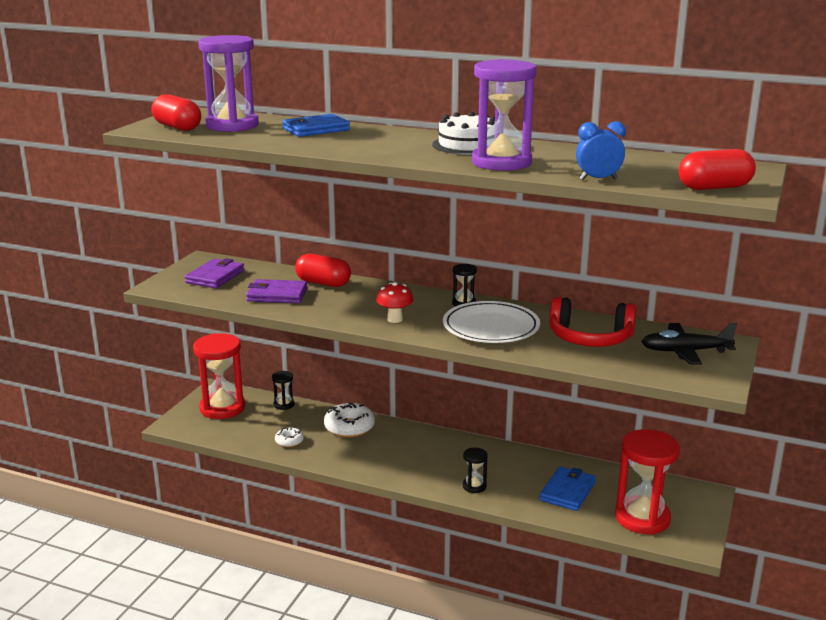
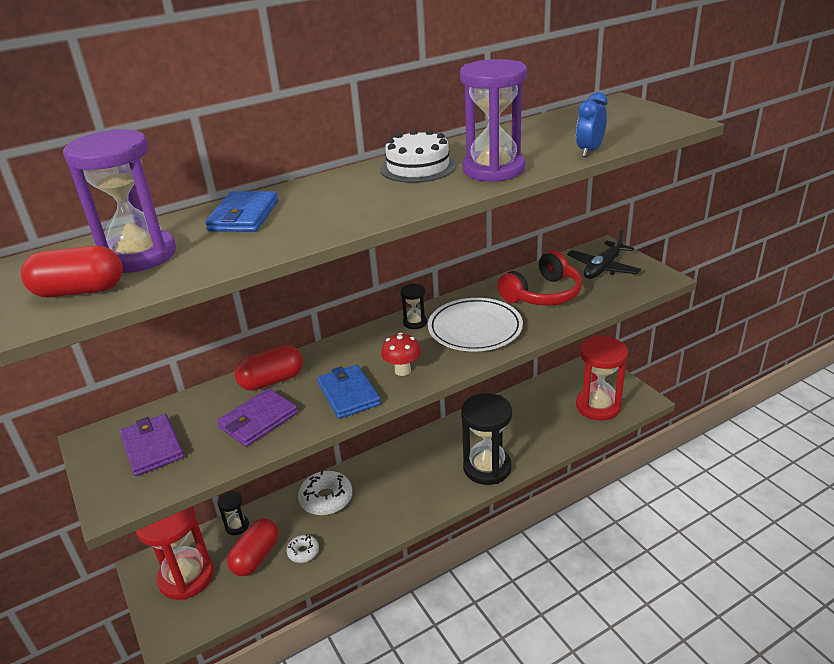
camera: 50 degrees left, 10 degrees up
(474, 486) = (487, 468): black hourglass -> black hourglass, size x2.16
(567, 491) = (537, 423): blue wallet -> blue wallet (348, 394)
(714, 187) = (656, 125): red capsule -> red capsule (256, 557)

